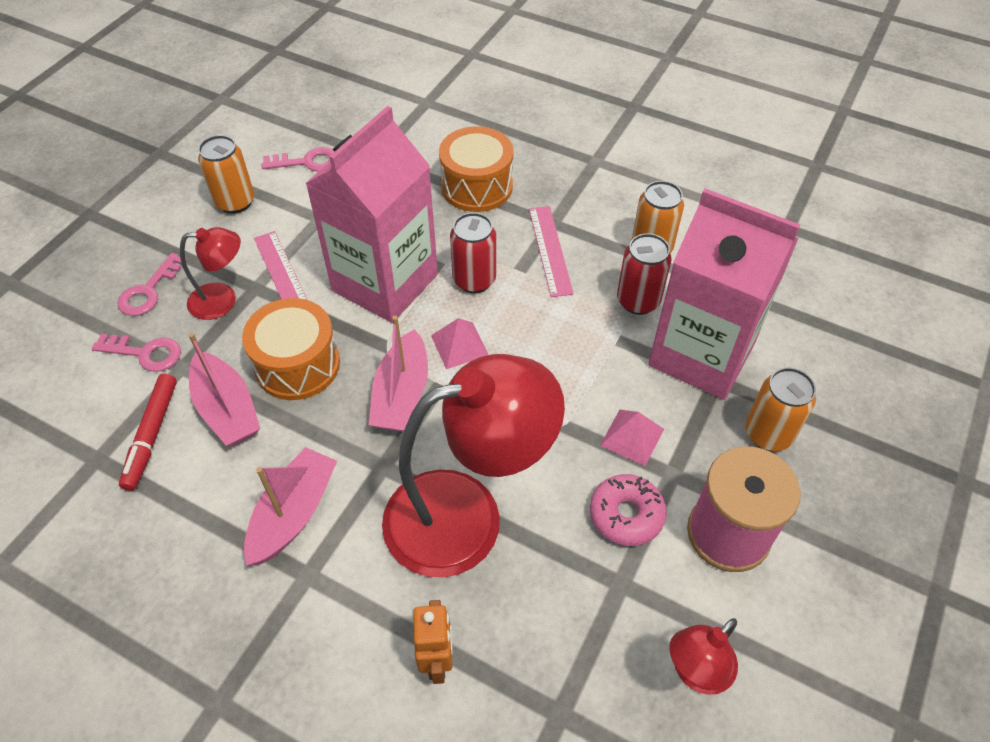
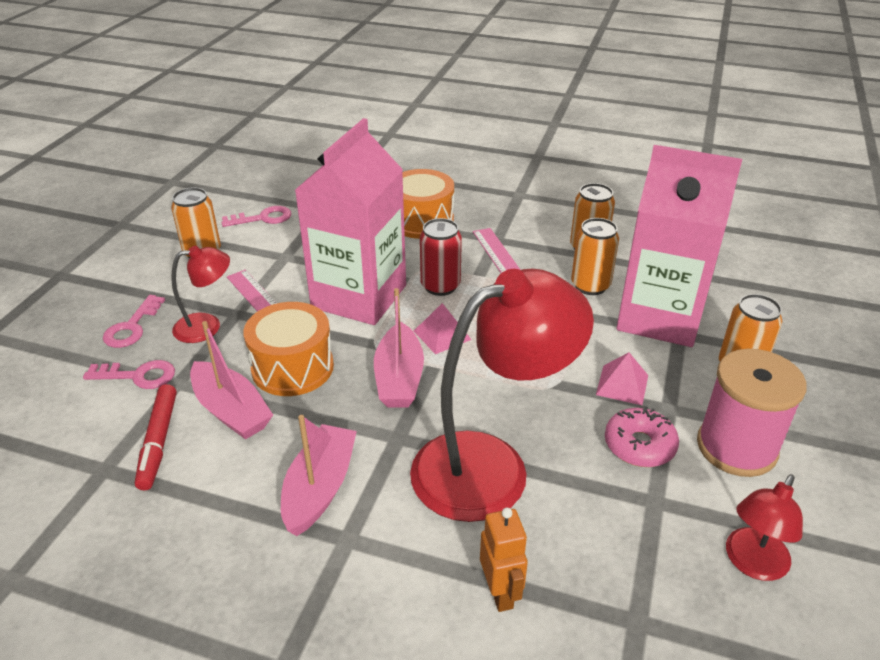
camera: 10 degrees left, 15 degrees down
(638, 301) = (590, 285): red can -> orange can

